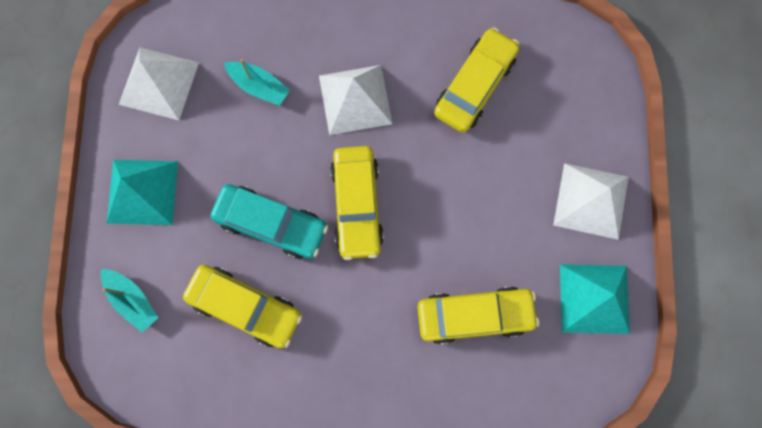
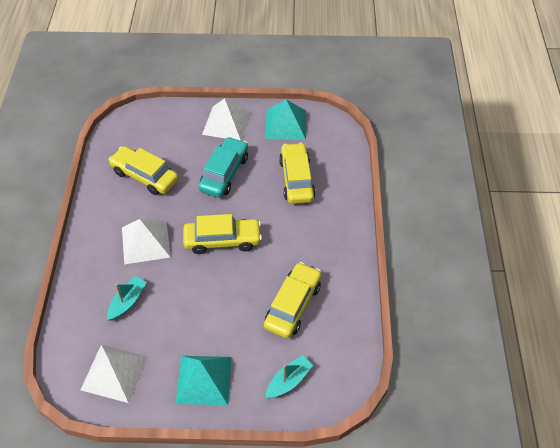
camera: 90 degrees left, 25 degrees down
(271, 224) = (233, 291): turquoise car -> turquoise car (224, 173)

